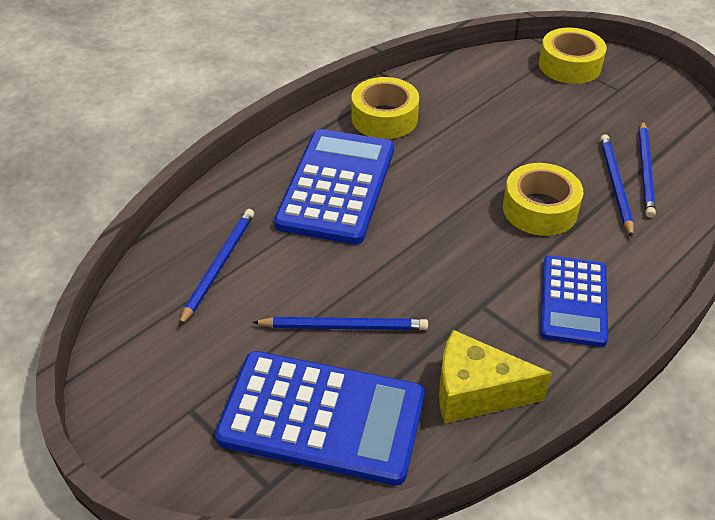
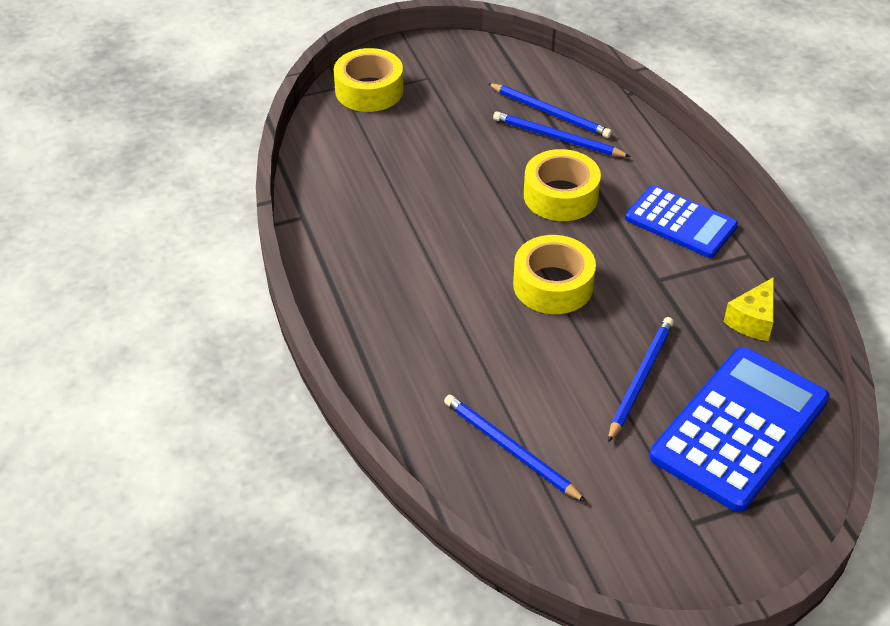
camera: 65 degrees left, 0 degrees up
(337, 186) = (443, 321): blue calculator -> none
(384, 118) = (357, 248): yellow tape -> yellow tape (553, 285)
(475, 392) = (752, 320): yellow cheese -> yellow cheese, size x0.66

